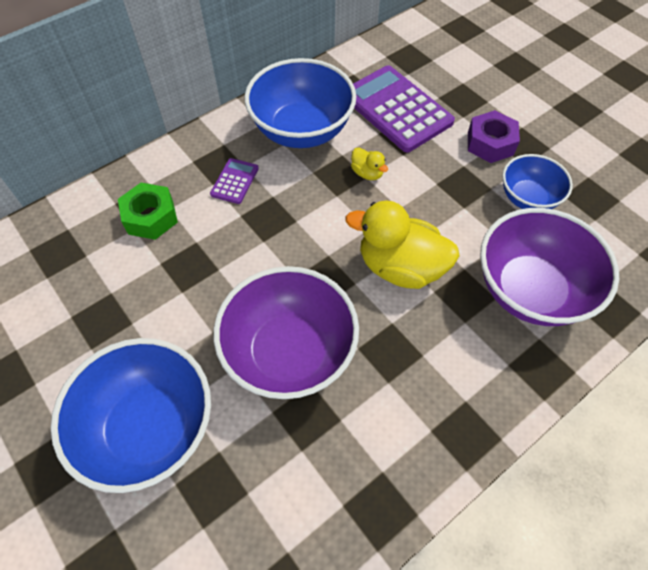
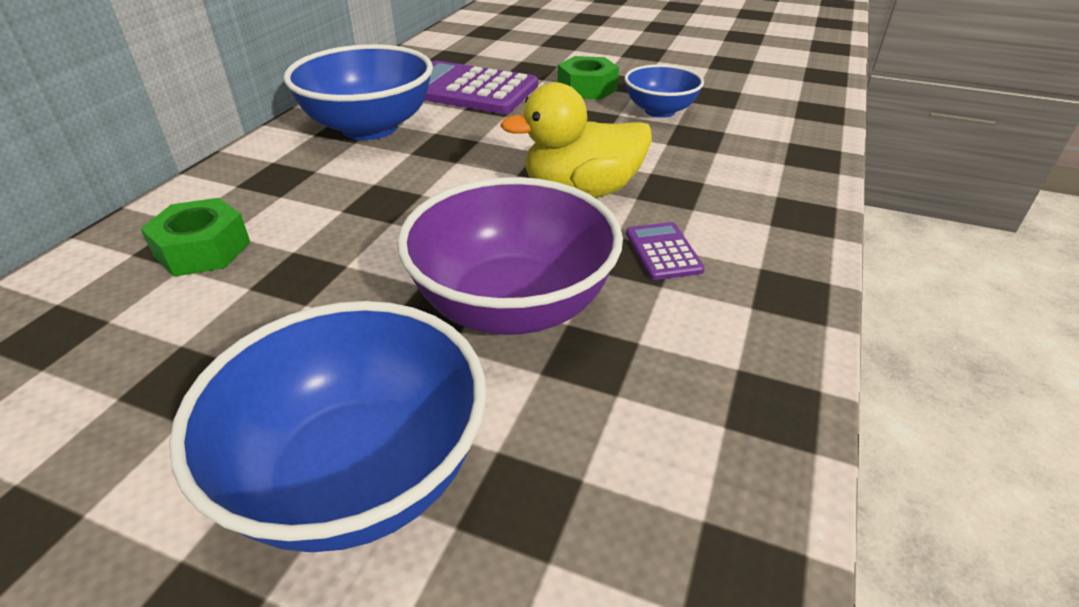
camera: 30 degrees left, 20 degrees down
(234, 181) = (311, 185): purple calculator -> purple calculator (663, 251)
(367, 173) = (477, 137): yellow duck -> none
(490, 143) = (587, 88): purple nut -> green nut
(530, 290) = (730, 166): purple bowl -> none

